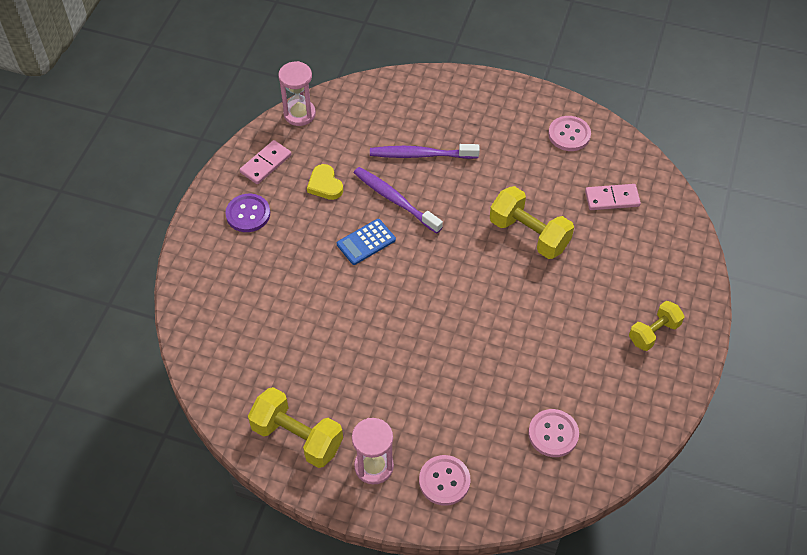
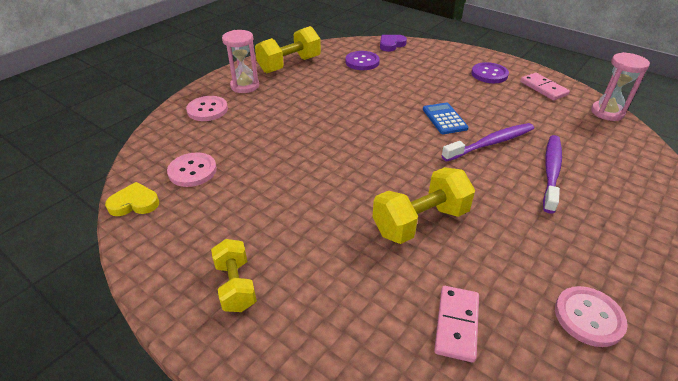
camera: 110 degrees right, 15 degrees down
(194, 332) = (391, 45): none -> purple heart
(259, 353) = (362, 62): none -> purple button
(325, 185) = (515, 111): yellow heart -> yellow heart (134, 203)

